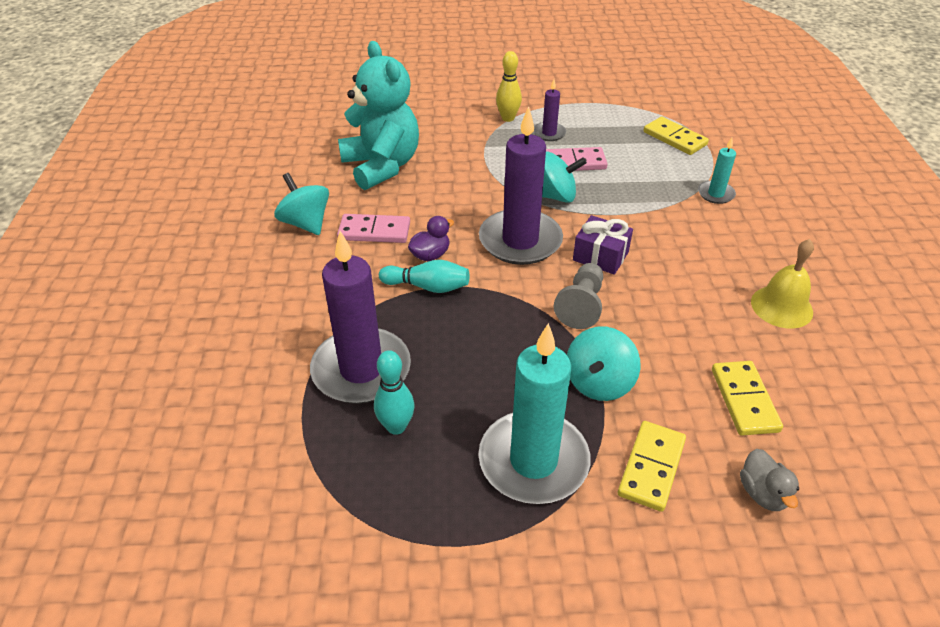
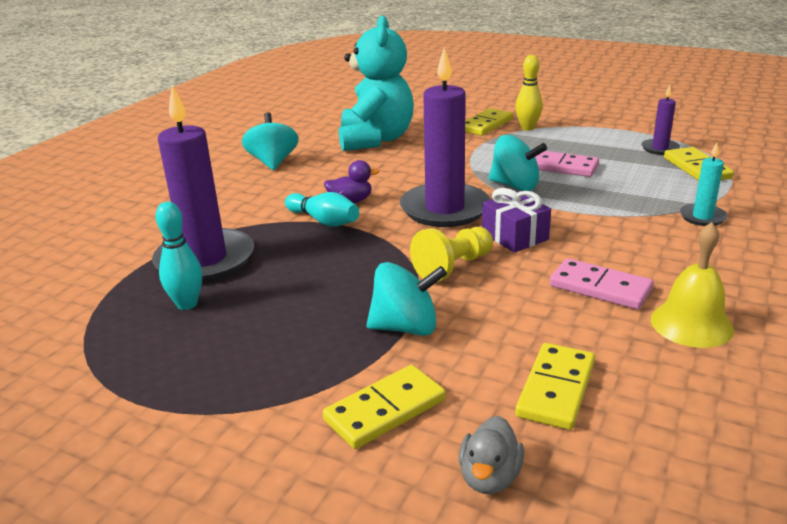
camera: 30 degrees right, 15 degrees down
(374, 231) = (321, 177): pink domino -> pink domino (600, 287)
(467, 122) = (485, 125): none -> yellow domino
(533, 461) = (274, 365): turquoise candle -> none
(549, 133) = (558, 143): purple candle -> purple candle (660, 149)
(581, 305) = (453, 267): grey pawn -> yellow pawn
(599, 382) = (406, 327): turquoise spinning top -> turquoise spinning top turned 150 degrees counterclockwise

